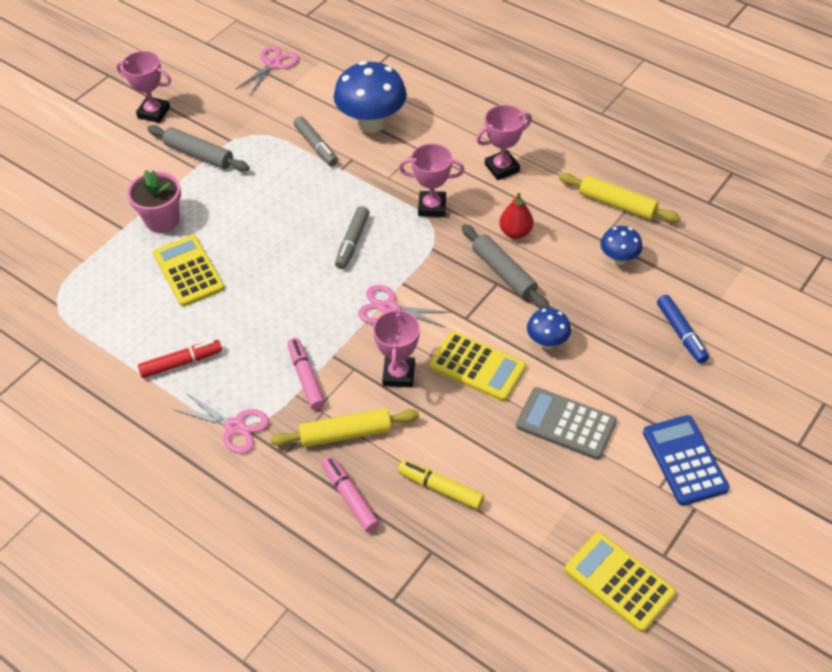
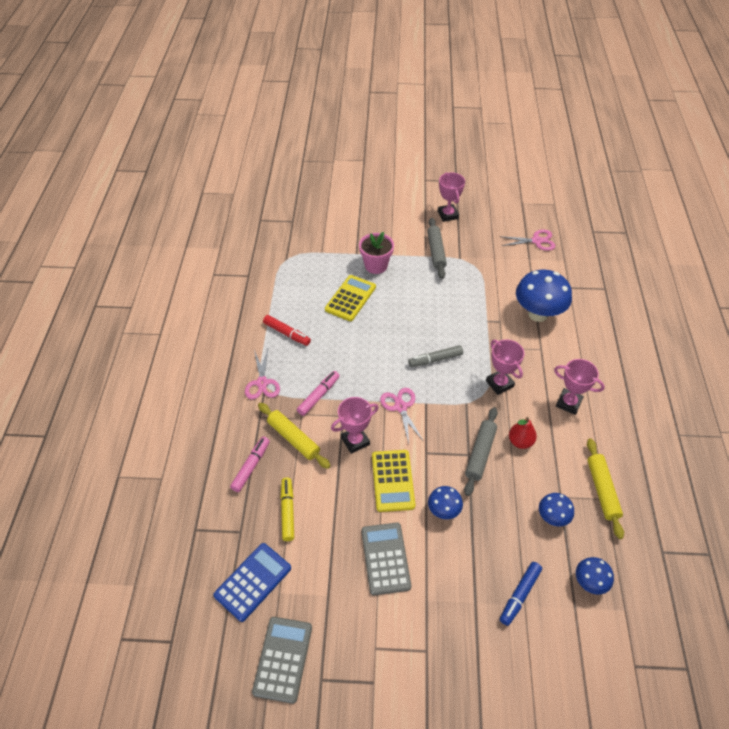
camera: 55 degrees right, 0 degrees up
(316, 146) = (493, 298): grey marker -> none
(619, 582) = (283, 659): yellow calculator -> grey calculator
(684, 460) = (409, 654): blue calculator -> blue calculator (253, 581)
(703, 273) = (589, 582): none -> blue mushroom

